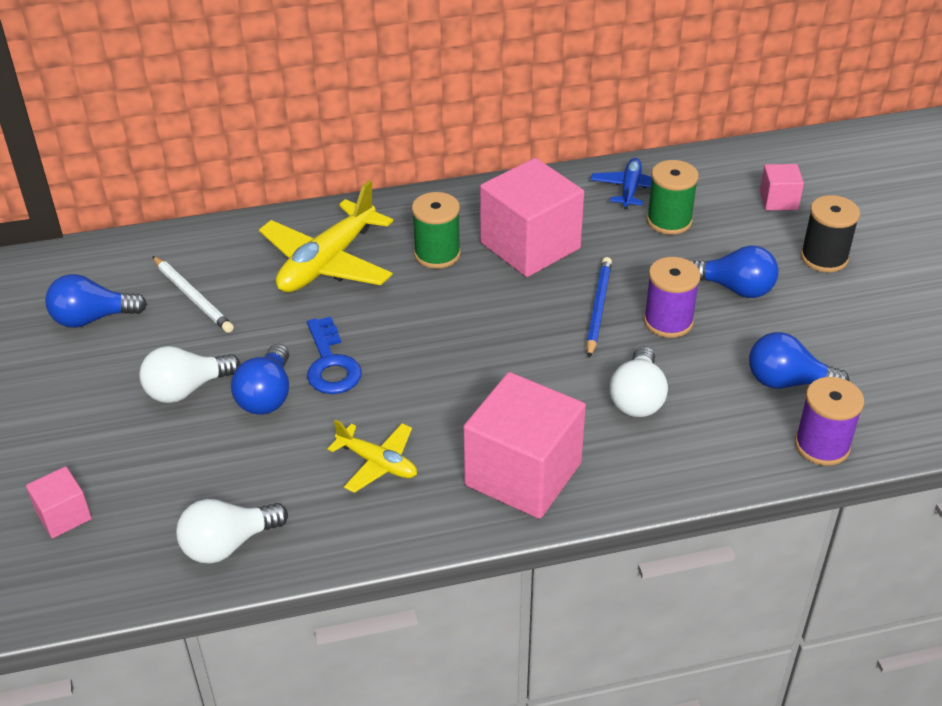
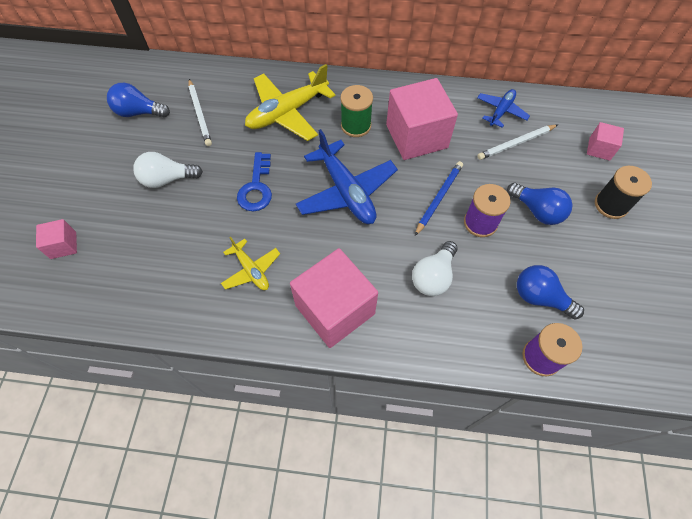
camera: 20 degrees right, 20 degrees up
(228, 544) = (141, 298): white light bulb -> none
(267, 396) = (210, 198): blue light bulb -> none
(465, 334) = (346, 191): none -> blue plane
(669, 221) = (516, 143): green spool -> white pencil

